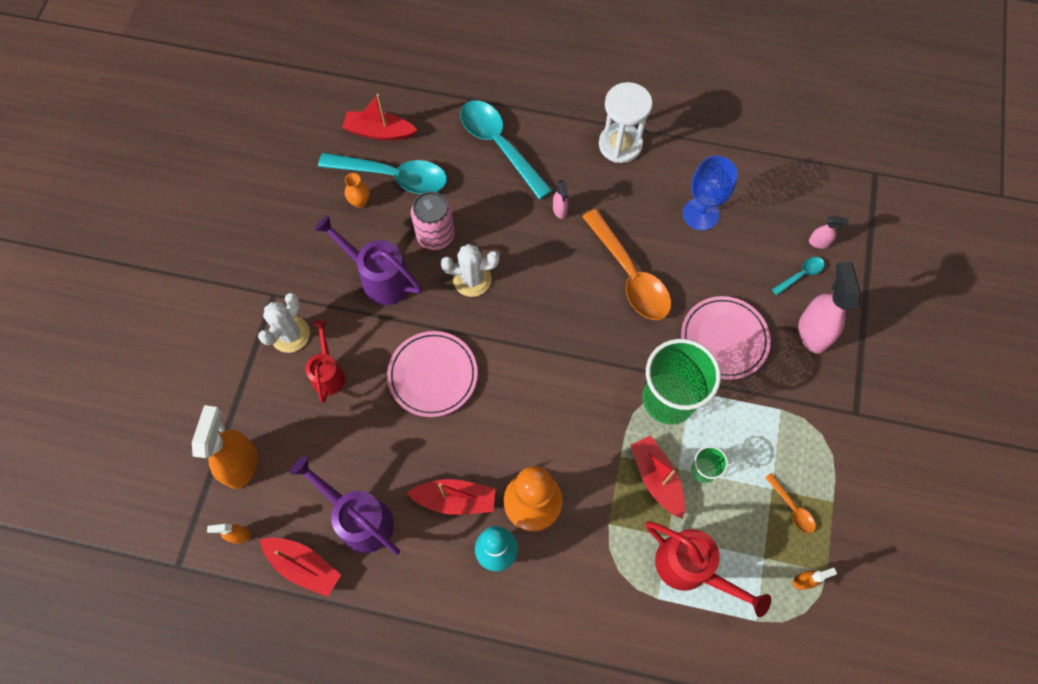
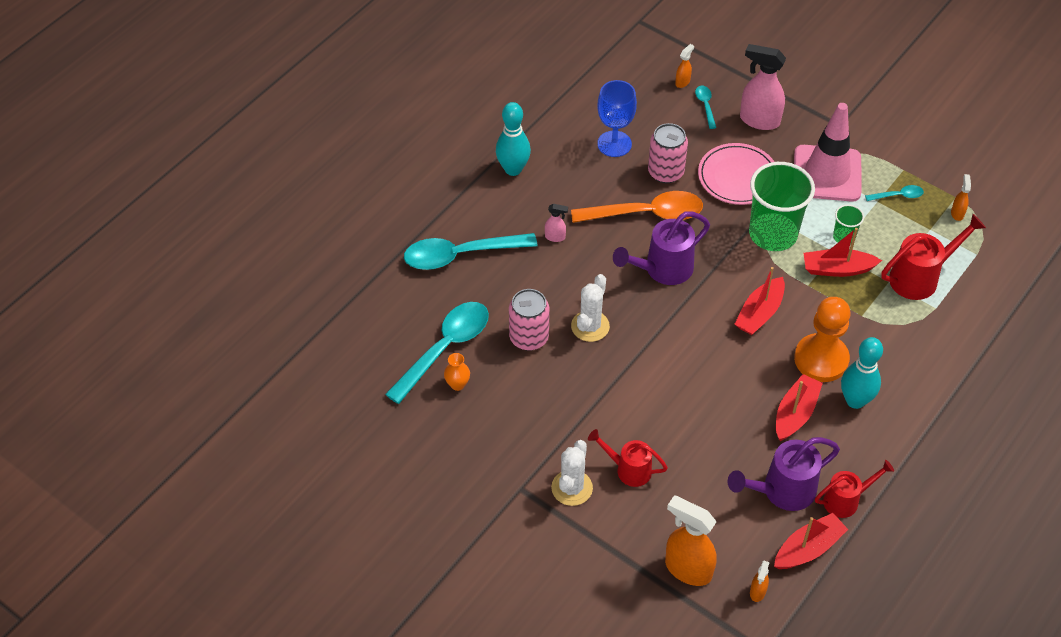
camera: 65 degrees left, 15 degrees down
(290, 334) = (572, 488): white cactus -> white cactus turned 60 degrees clockwise
(373, 584) = (846, 500): none -> red watering can
(379, 132) = (387, 342): red boat -> red boat (759, 313)
(380, 278) = (550, 396): purple watering can -> purple watering can (662, 269)
(433, 375) = (670, 389): pink plate -> none
(620, 145) = (513, 169): white hourglass -> turquoise bowling pin
(691, 272) = (665, 172): none -> pink can
(779, 424) = (827, 174): none -> pink traffic cone
(792, 508) = (898, 196): orange spoon -> turquoise spoon
(819, 242) = (682, 82): pink spray bottle -> orange spray bottle

